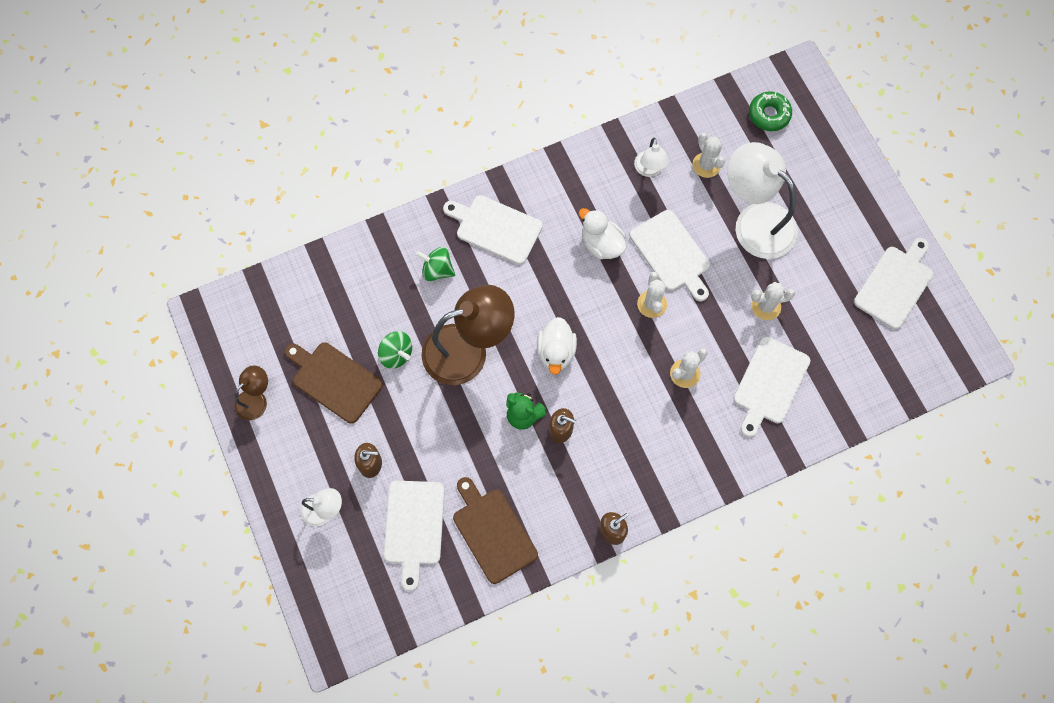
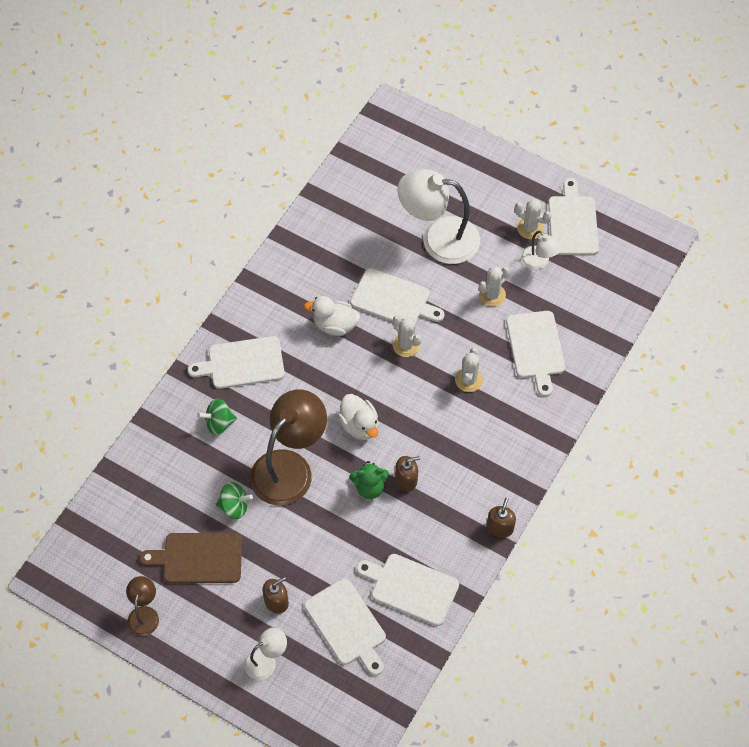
camera: 35 degrees left, 10 degrees down
(492, 532) = (411, 588): brown cutting board -> white cutting board
(649, 170) = (330, 248): white lamp -> white lamp (539, 262)
(706, 165) = (371, 219): white cactus -> white cactus (530, 228)
(769, 115) = (391, 155): green donut -> none

